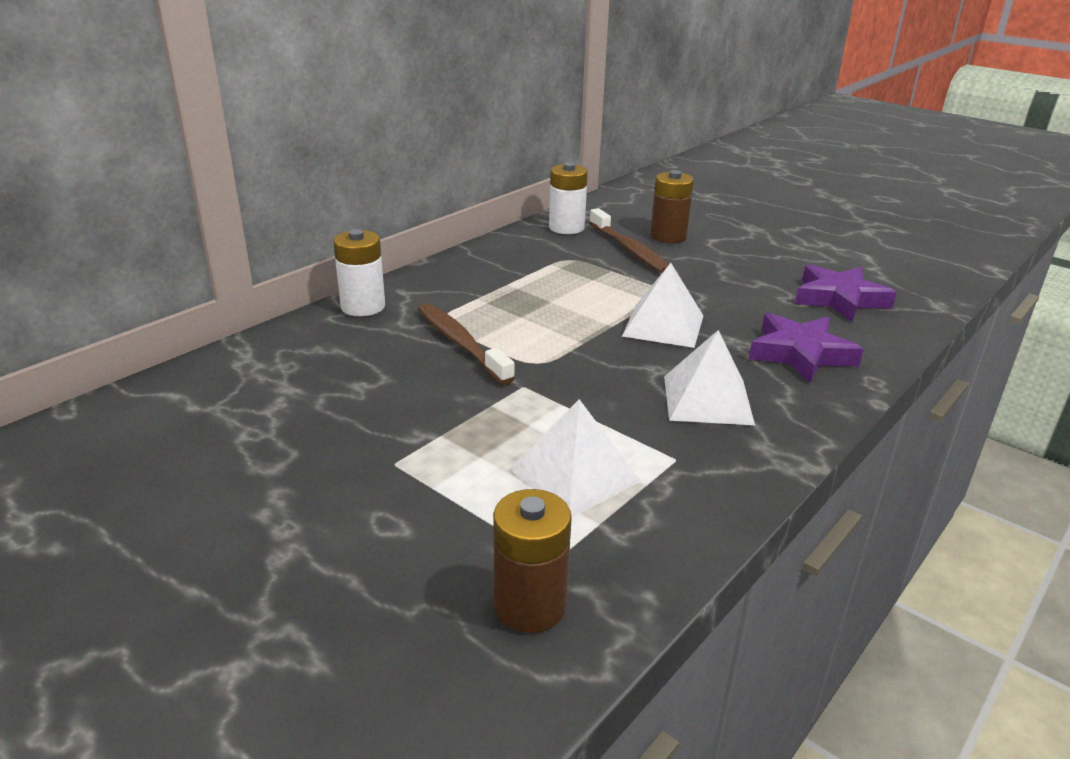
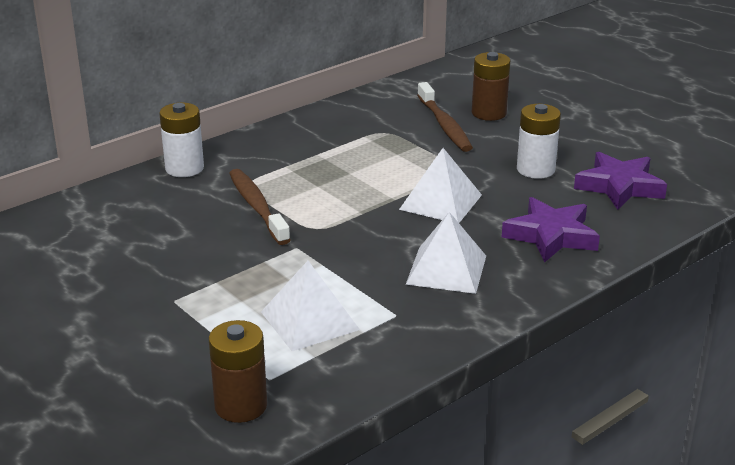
camera: 10 degrees right, 0 degrees up
(566, 228) = (394, 99): white battery -> white battery (535, 169)

